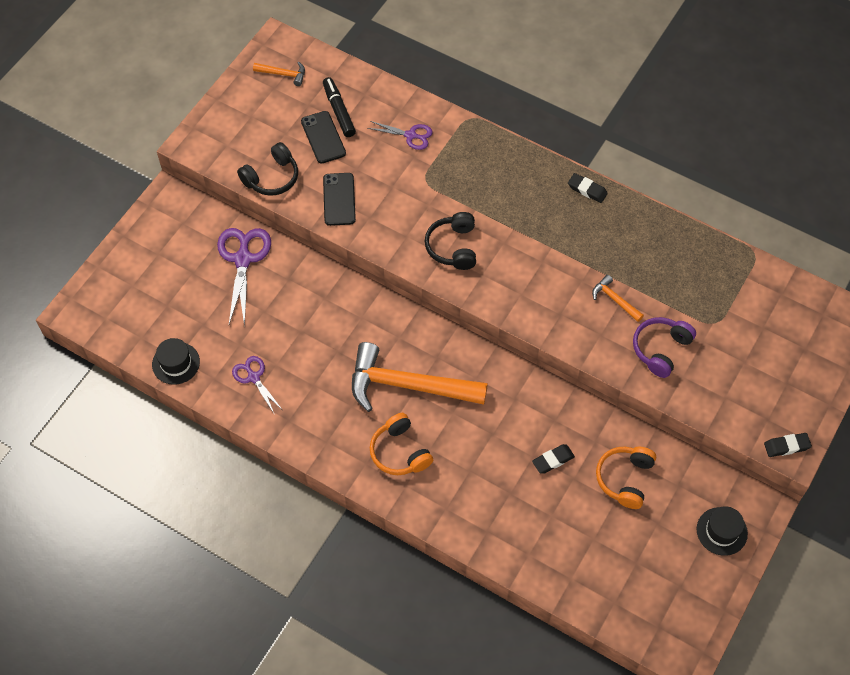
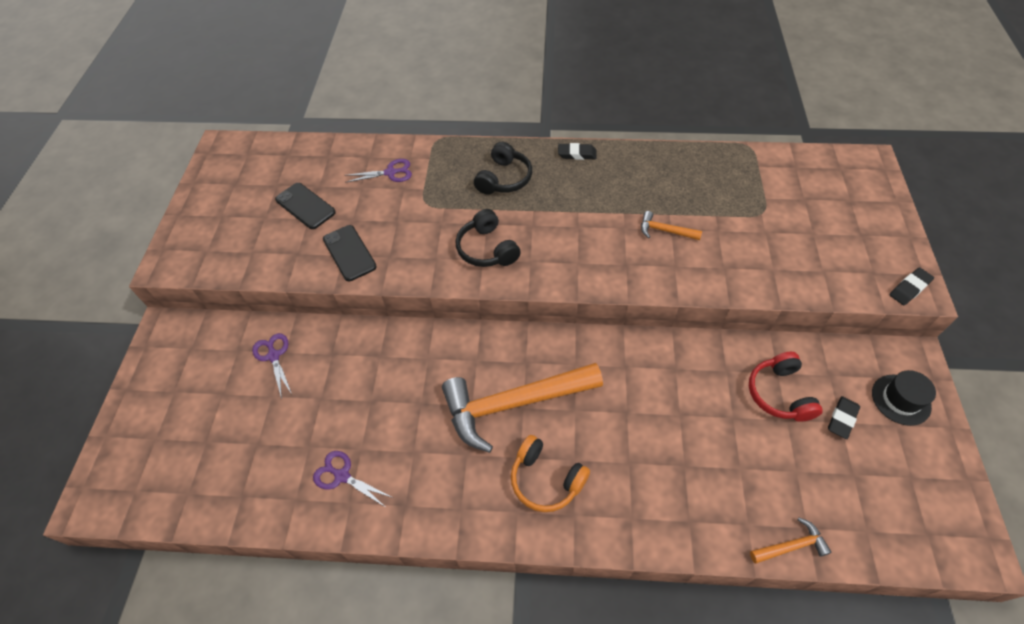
camera: 25 degrees left, 5 degrees down
(176, 363) = (242, 503): black hat -> none
(243, 259) = (274, 356): purple scissors -> purple scissors, size x0.59
(272, 178) = (269, 261): black headphones -> black headphones (504, 178)
(283, 74) = (239, 169): orange hammer -> orange hammer (791, 546)
(339, 111) = (310, 179): black marker -> none
(553, 460) = (701, 409): black eraser -> black eraser (842, 419)
(624, 479) = (779, 394): orange headphones -> red headphones
(660, 349) = (736, 255): purple headphones -> none

